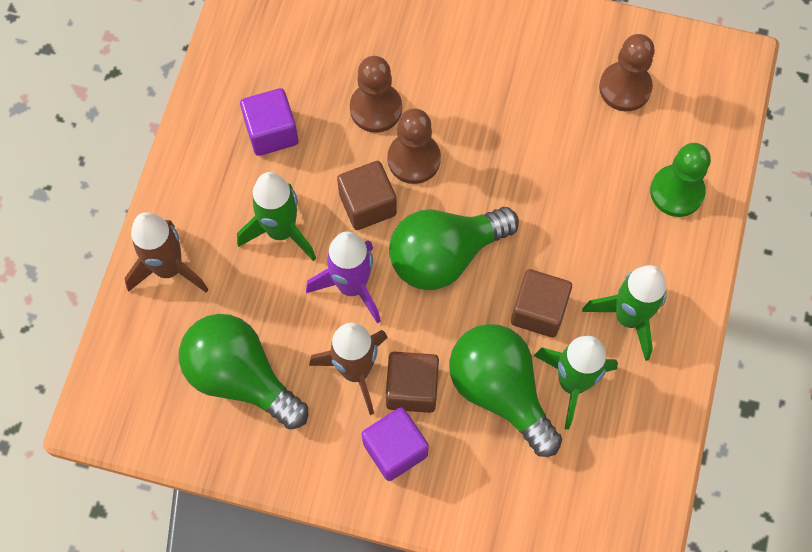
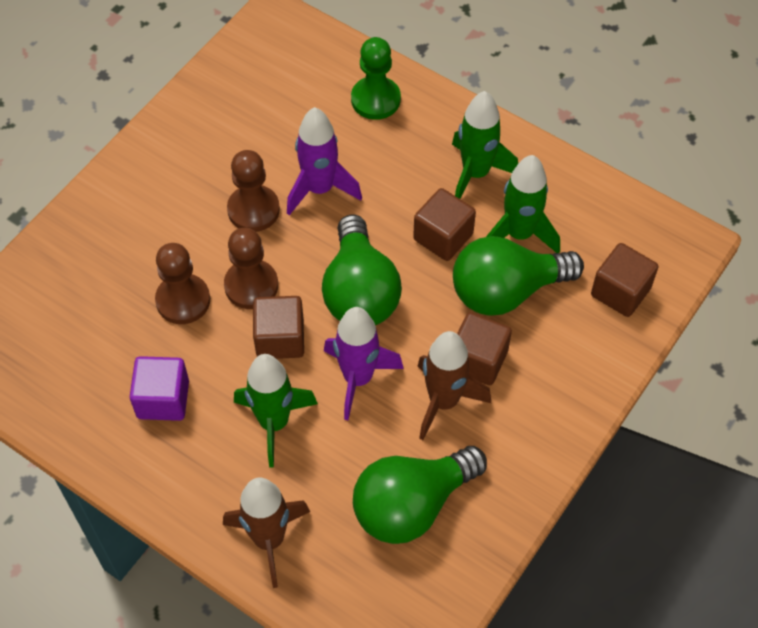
camera: 70 degrees left, 10 degrees down
(395, 449) = (531, 392): purple cube -> none
(544, 504) = (620, 292): none -> brown cube
(545, 179) = (320, 189): none -> purple rocket
(625, 88) = (260, 101): brown pawn -> brown pawn (253, 210)

